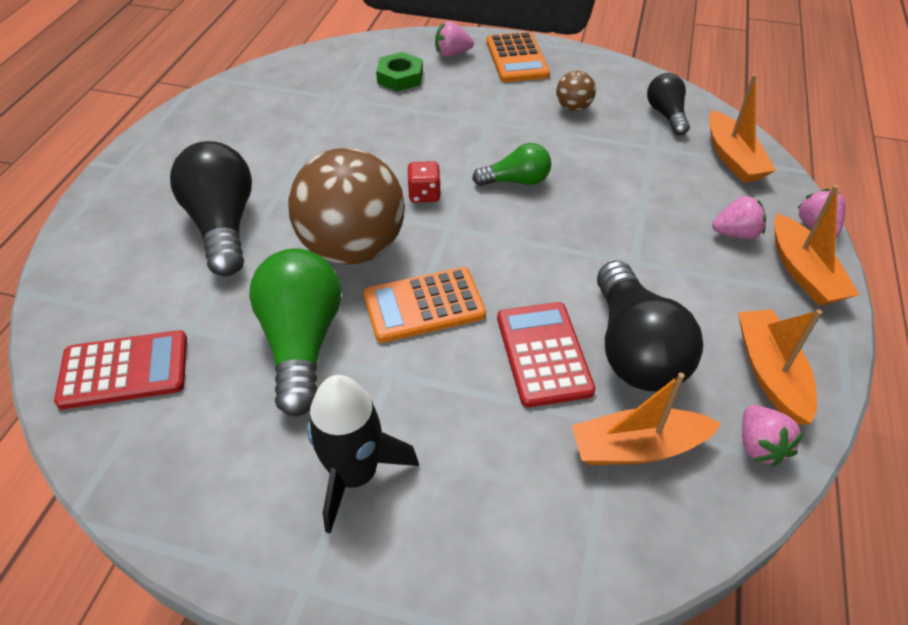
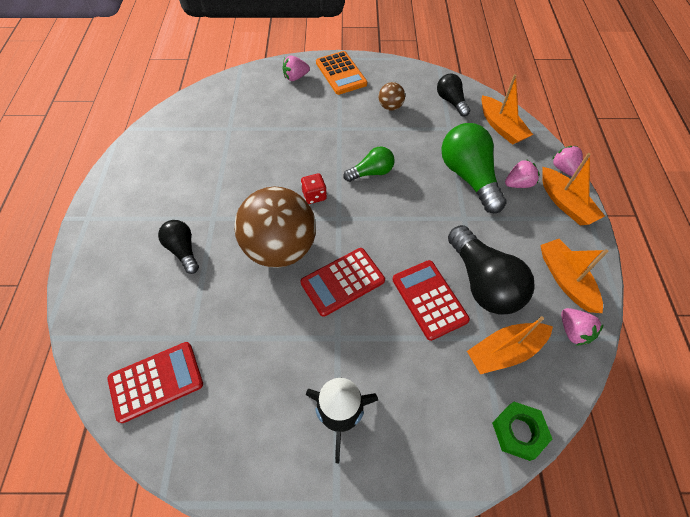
camera: 15 degrees left, 10 degrees up
(223, 225) = (183, 250): black light bulb -> black light bulb, size x0.57
(301, 343) = (271, 329): green light bulb -> green light bulb (468, 177)
(400, 77) = (266, 103): green nut -> green nut (519, 431)
(424, 305) = (342, 281): orange calculator -> red calculator

